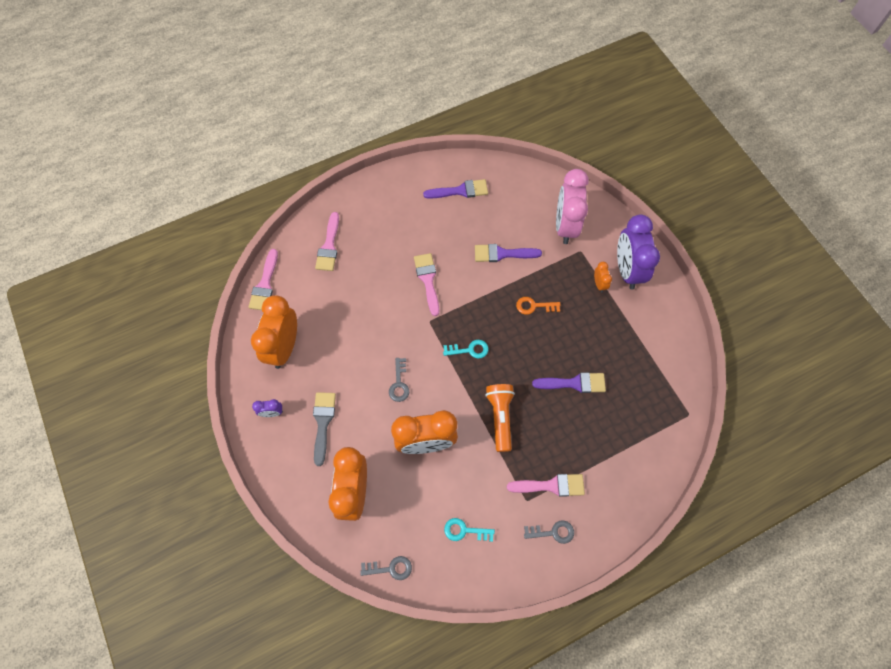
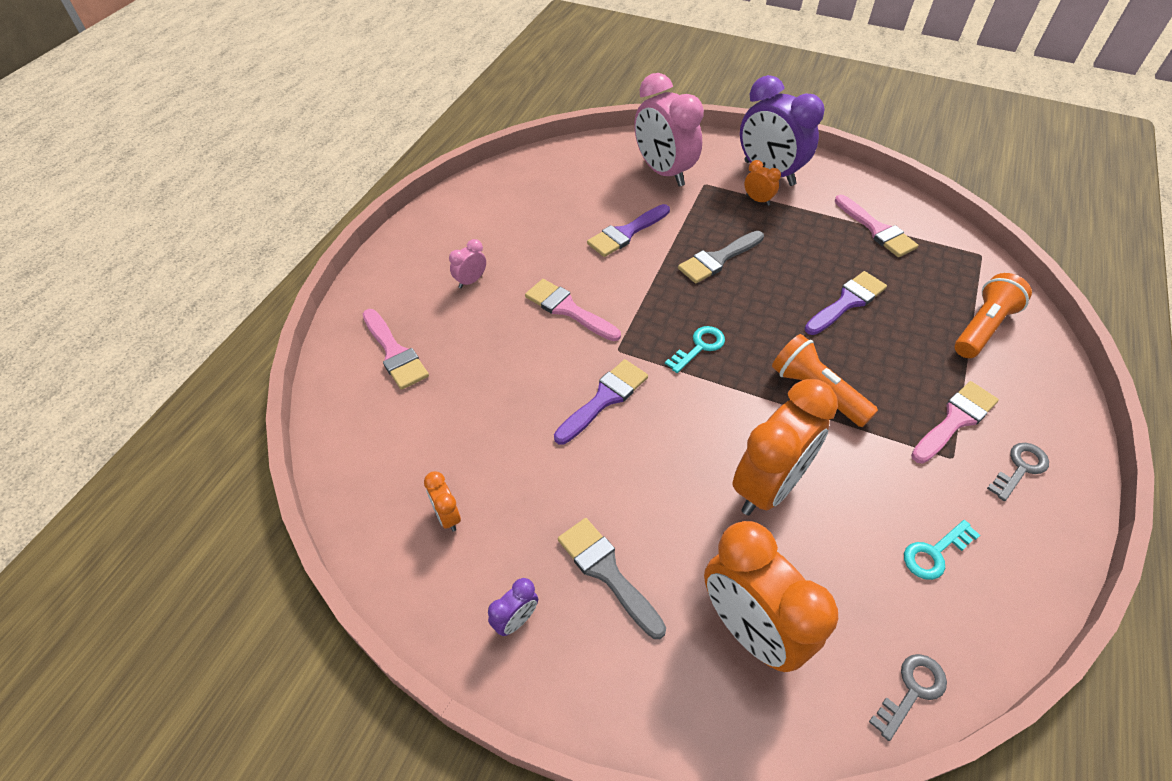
camera: 40 degrees left, 15 degrees down
(265, 284) = (338, 457): pink brush -> pink brush (876, 229)
(284, 347) = (447, 516): orange clock -> orange clock, size x0.43
(397, 228) = (470, 281): none -> pink clock
(399, 383) = (657, 444): grey key -> none
(460, 191) = (510, 204): purple brush -> purple brush (604, 399)
(534, 306) = (718, 259): orange key -> grey brush
(630, 454) = (982, 327): none -> orange flashlight

